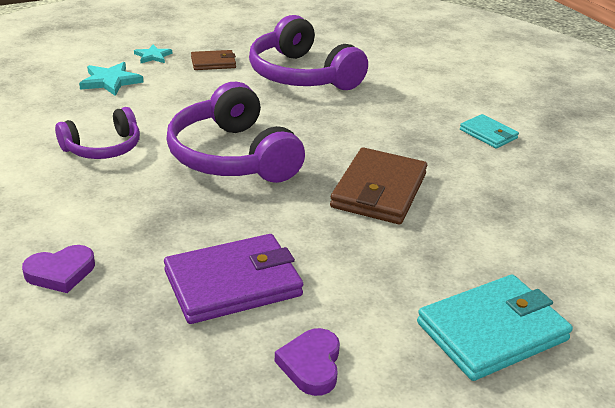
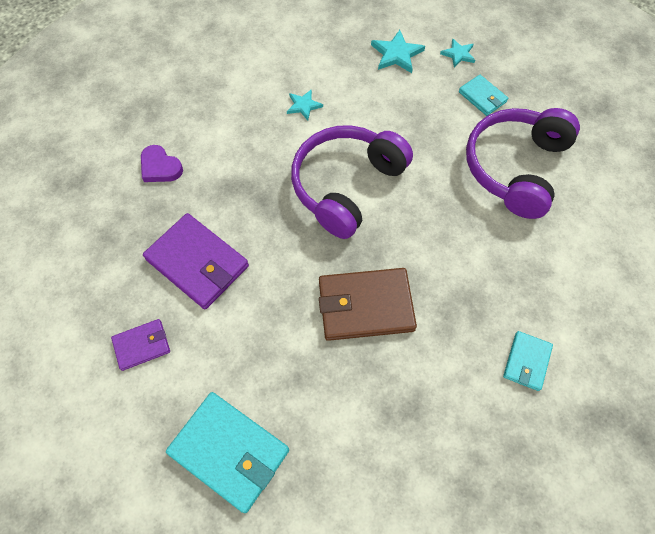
camera: 65 degrees right, 30 degrees up
(103, 148) = (303, 106): purple headphones -> turquoise star
(213, 63) = (482, 97): brown wallet -> turquoise wallet
(311, 365) = (142, 345): purple heart -> purple wallet

